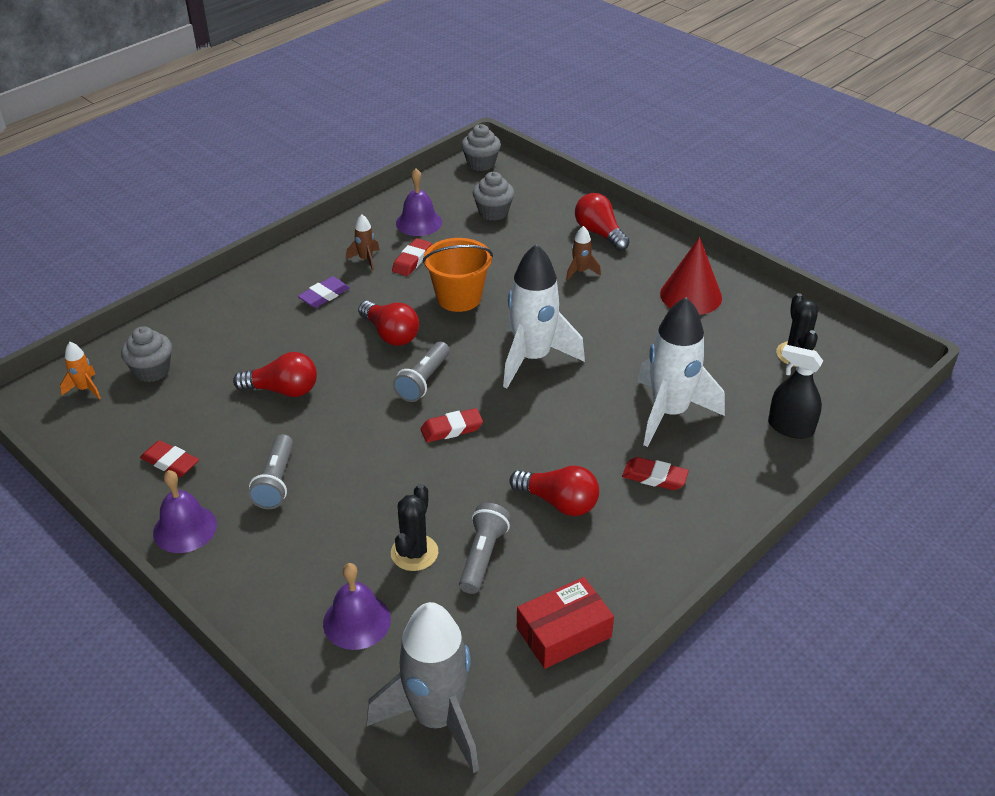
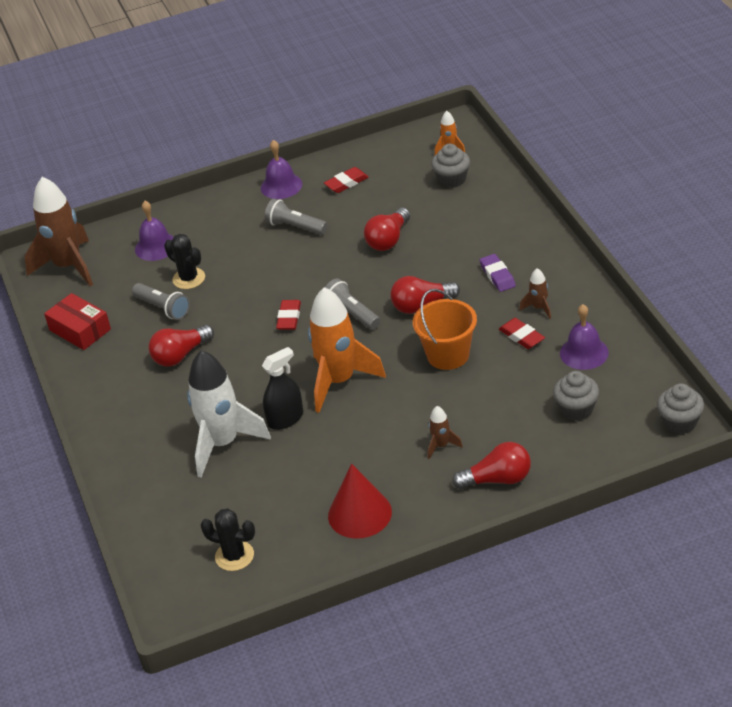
camera: 120 degrees right, 0 degrees up
(437, 718) = (68, 266): grey rocket -> brown rocket
(533, 358) = (339, 381): white rocket -> orange rocket
(564, 632) = (80, 330): red box -> red box turned 45 degrees counterclockwise
(654, 477) = (166, 412): red eraser -> none
(790, 427) = (157, 512): black spray bottle -> black spray bottle (285, 419)

